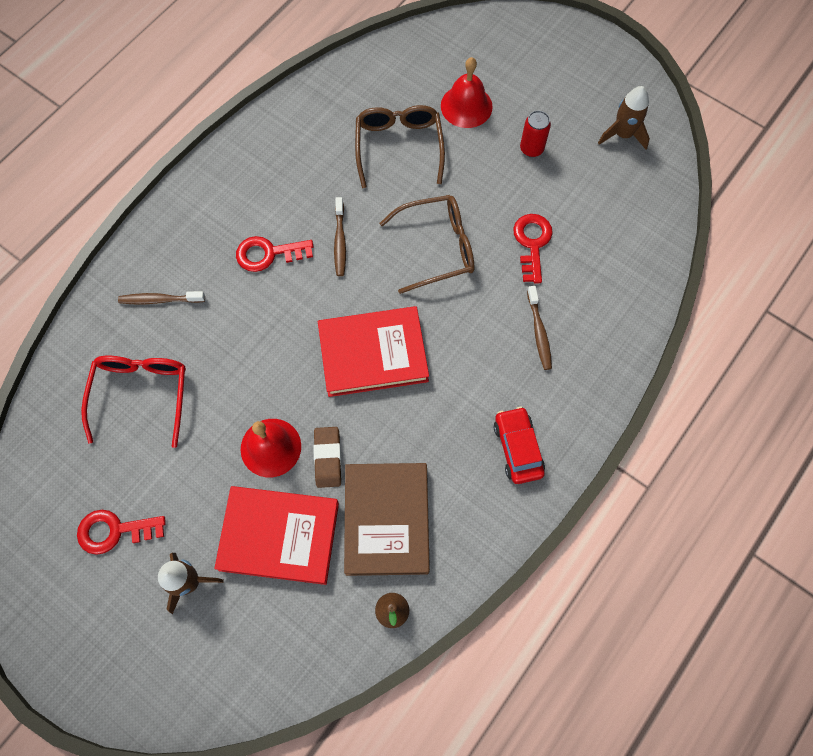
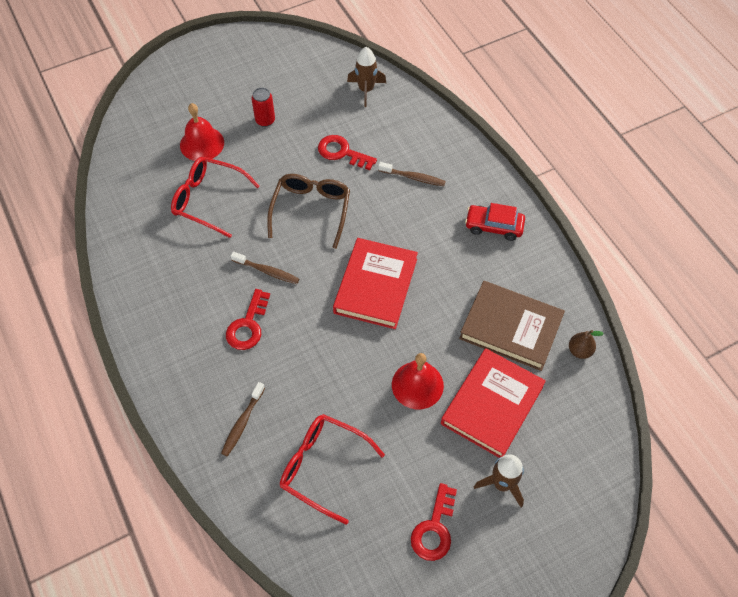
camera: 65 degrees left, 10 degrees down
(327, 458) = (445, 348): brown eraser -> none
(399, 147) = (208, 200): brown glasses -> red glasses
(623, 134) = (288, 65): brown rocket -> brown rocket (366, 90)

